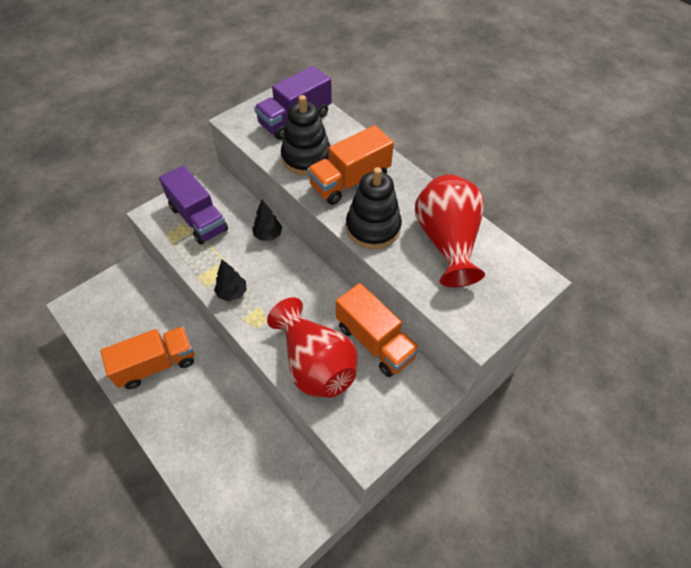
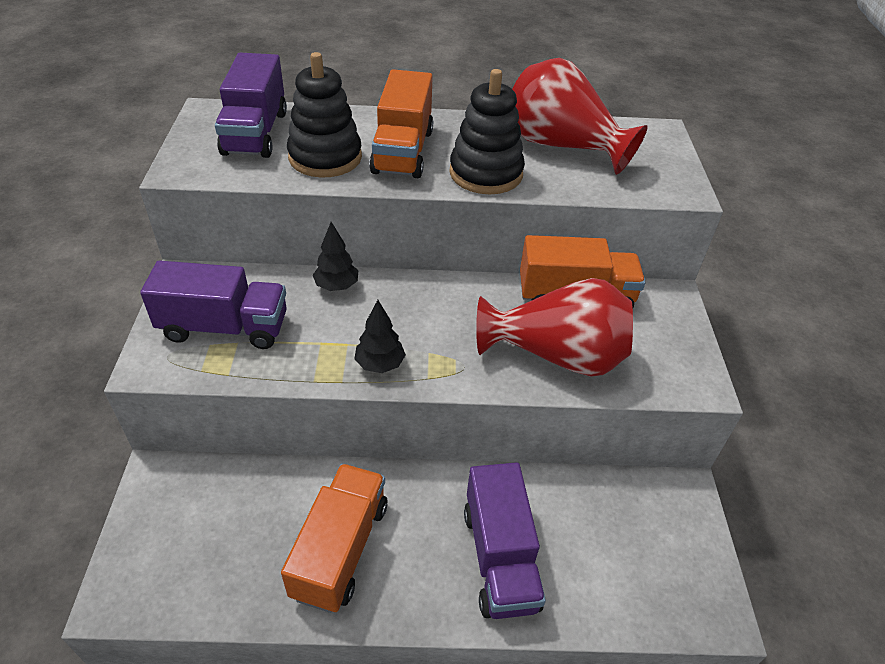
camera: 50 degrees left, 10 degrees down
(205, 435) = (500, 558): none -> purple truck

